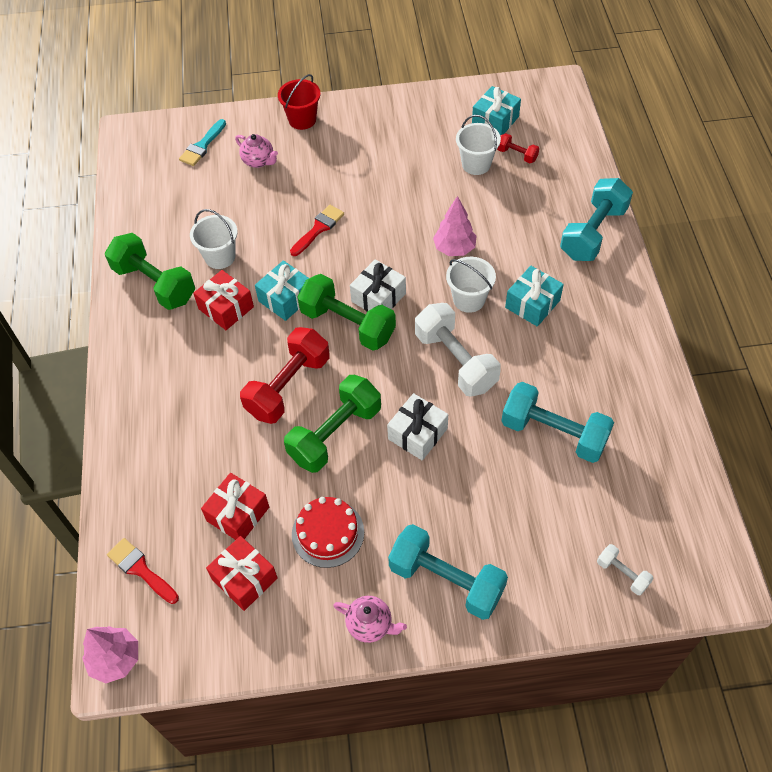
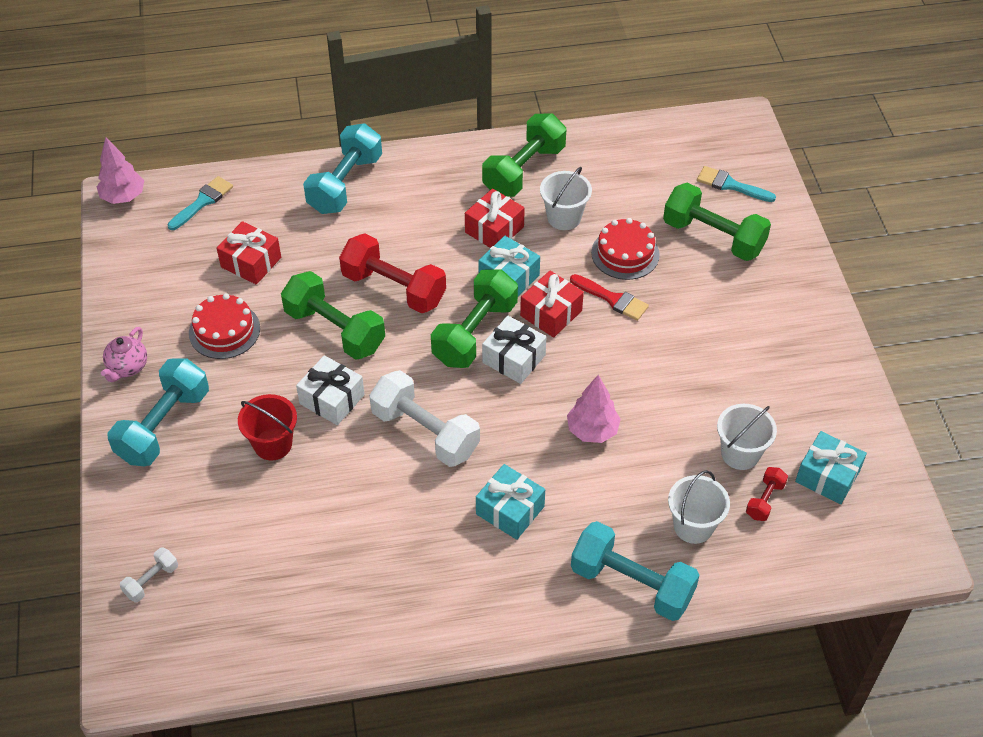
camera: 85 degrees right, 5 degrees down
(140, 569) = (203, 202): red brush -> turquoise brush
(244, 579) = (185, 273): red gift -> red gift (551, 313)
(259, 161) = (713, 237): pink teapot -> green dumbbell
(269, 218) = (625, 253): none -> red cake
(302, 120) = (791, 272): red bucket -> red bucket (273, 444)
(455, 361) = (425, 432): white dumbbell -> white dumbbell turned 75 degrees clockwise
(469, 299) = (514, 445): white bucket -> white bucket (693, 526)
(554, 433) = (327, 525): turquoise dumbbell -> turquoise dumbbell (345, 184)

